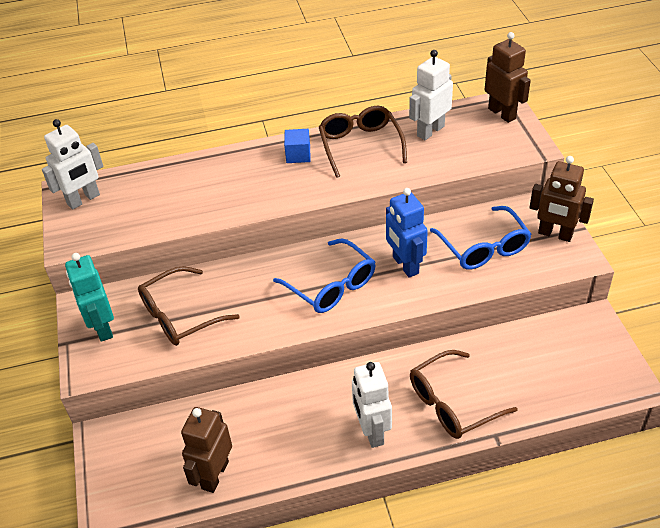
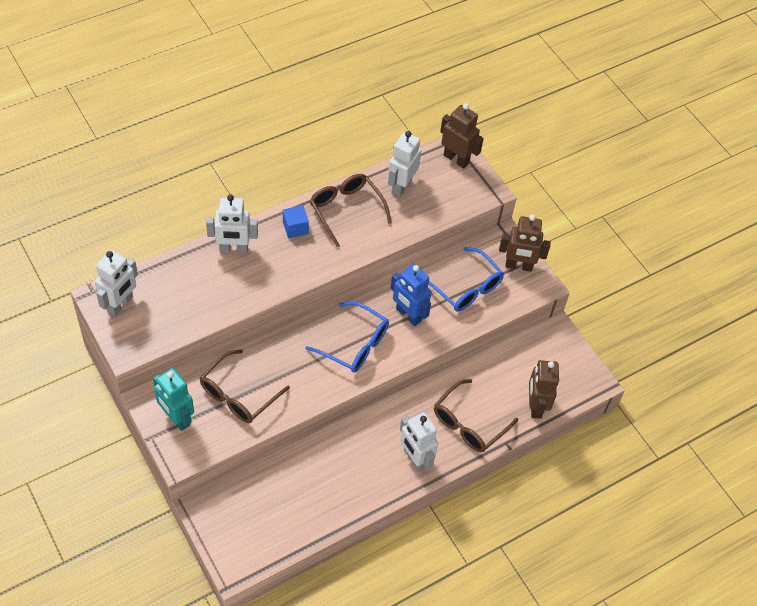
camera: 25 degrees left, 10 degrees up
(214, 475) = (306, 519): brown robot -> brown robot (535, 406)
(224, 166) = (233, 249): none -> white robot

